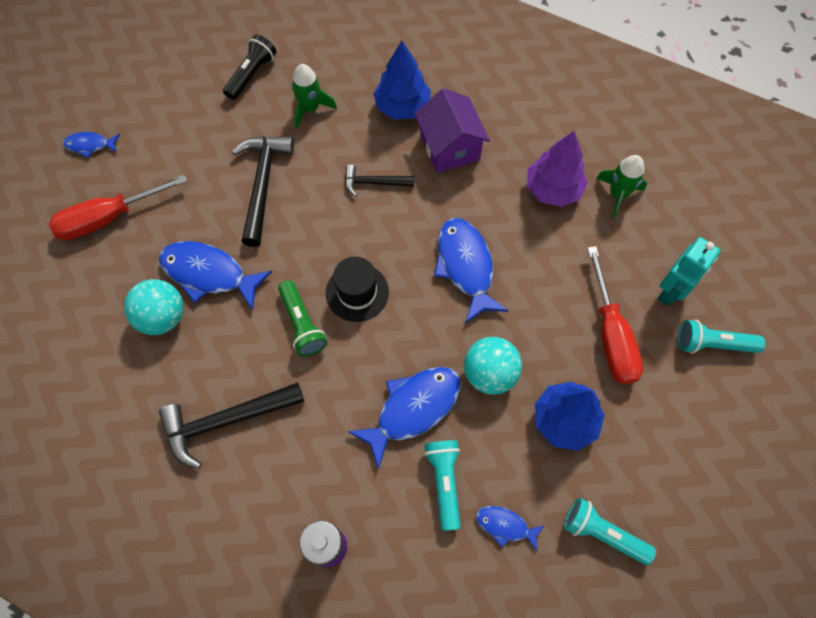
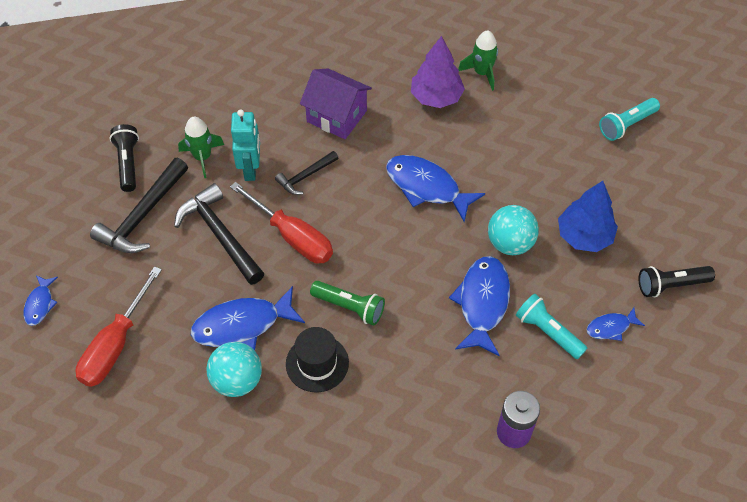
camera: 40 degrees left, 10 degrees down
(90, 145) = (40, 304): blue fish -> blue fish turned 45 degrees counterclockwise
(226, 421) = (360, 411): black hammer -> black hammer (142, 216)
(357, 292) = (368, 257): black hat -> black hat (317, 363)
(402, 106) = (273, 111): blue tree -> none
(602, 533) = (671, 285): turquoise flashlight -> black flashlight
(611, 335) = (562, 163): red screwdriver -> red screwdriver (293, 237)
(670, 291) = (572, 110): turquoise robot -> turquoise robot (251, 169)

